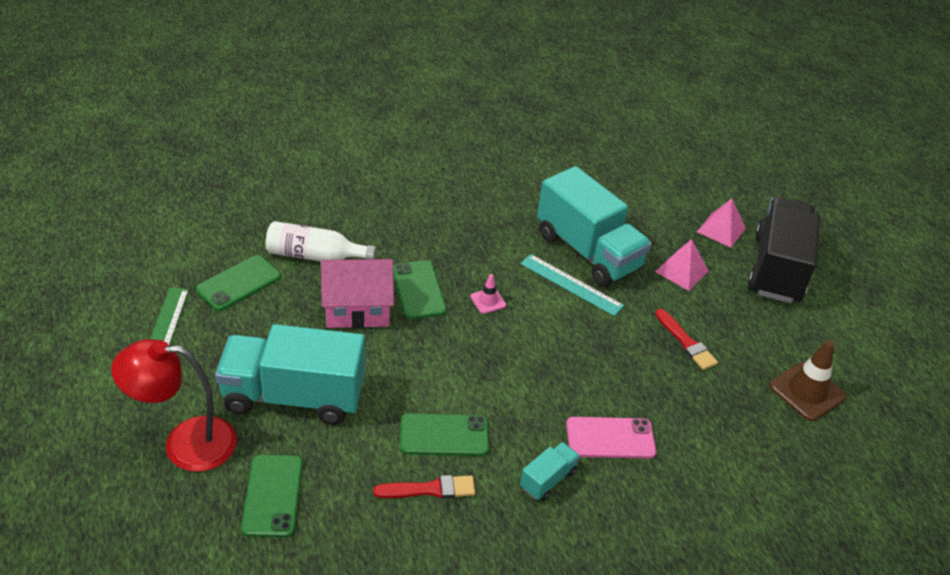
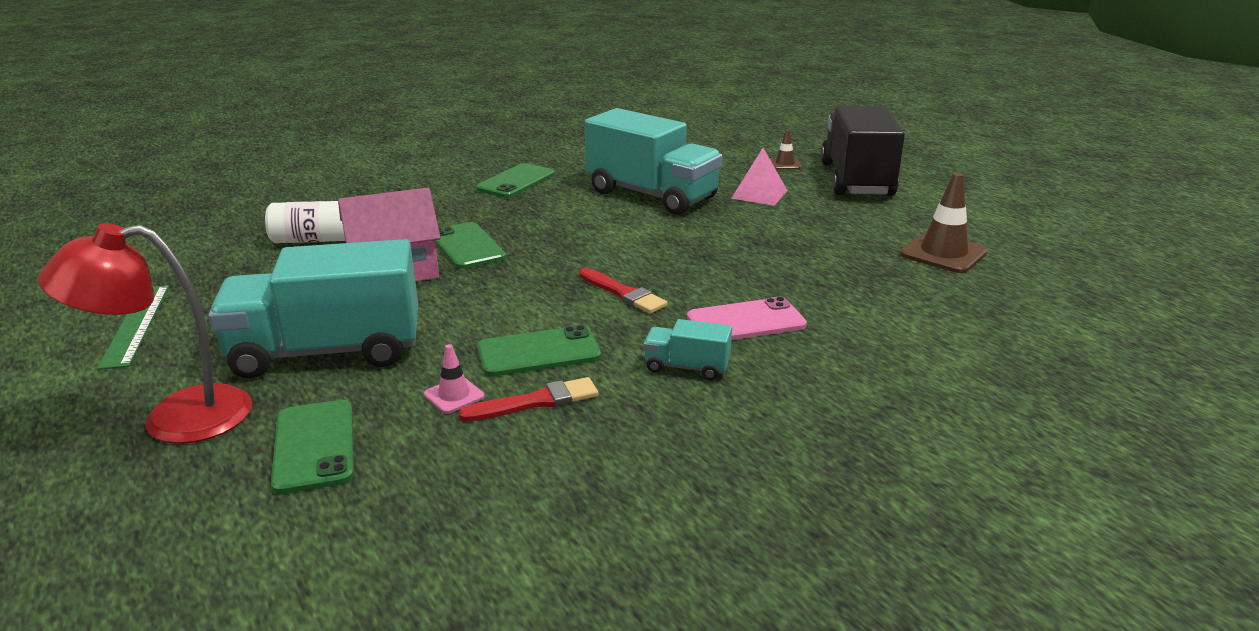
camera: 10 degrees left, 15 degrees down
(238, 283) = (236, 272): green phone -> green phone (516, 181)
(488, 301) = (553, 243): pink traffic cone -> pink traffic cone (454, 395)
(548, 480) = (686, 367): turquoise truck -> turquoise truck turned 105 degrees counterclockwise
(571, 284) = (644, 219): turquoise ruler -> none
(686, 342) = (792, 239): red brush -> red brush (623, 293)
(721, 230) = (784, 164): pink pyramid -> brown traffic cone

